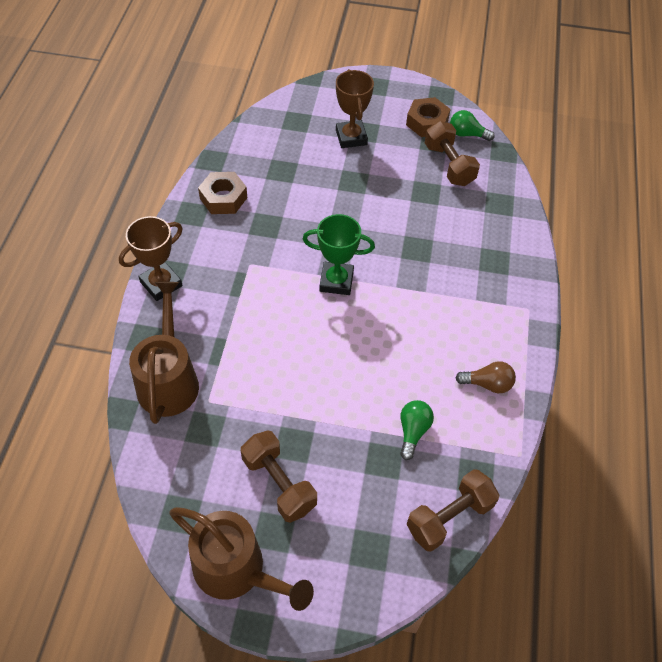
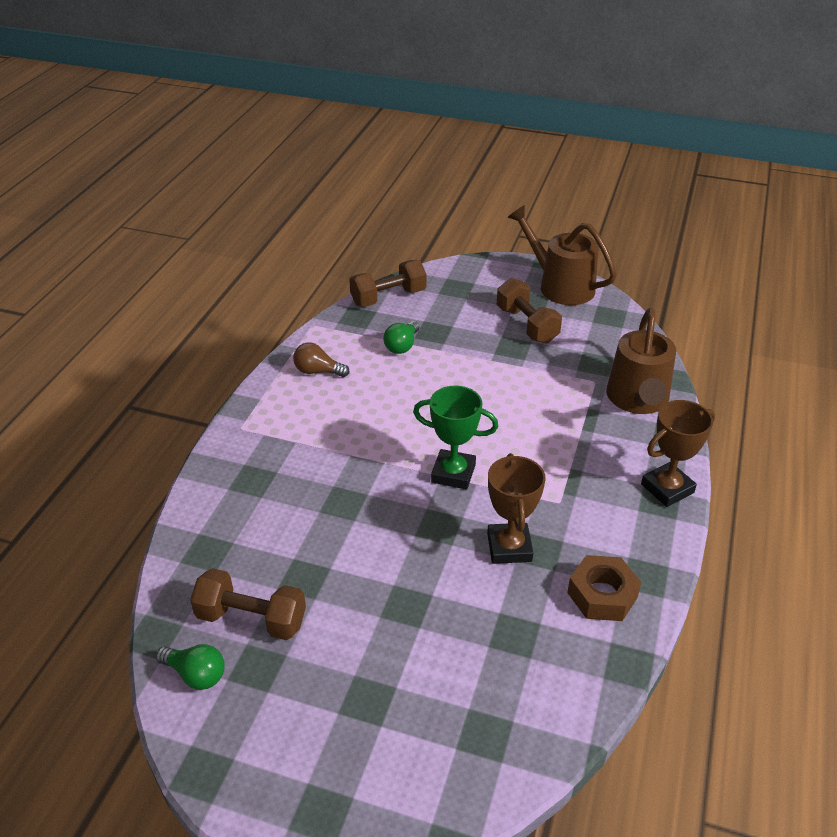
camera: 170 degrees left, 15 degrees down
(351, 137) = (394, 687): brown trophy -> brown trophy (509, 547)
(427, 122) = (253, 706): brown nut -> none
(449, 165) = (251, 619): brown dumbbell -> brown dumbbell turned 60 degrees counterclockwise

